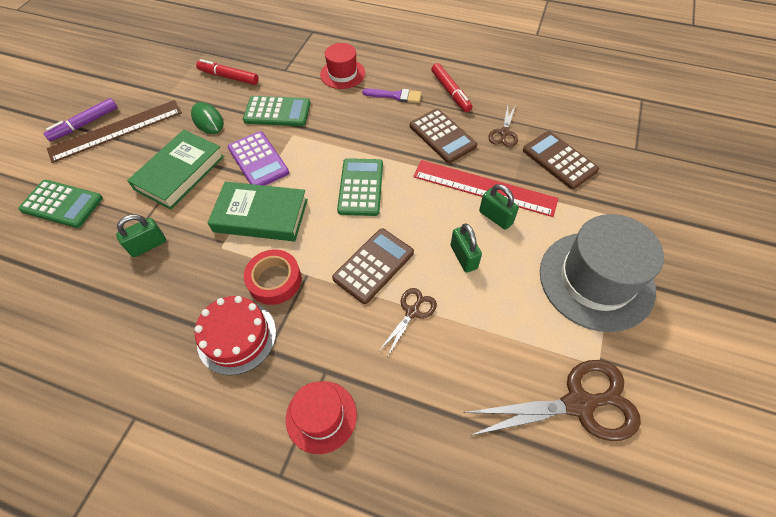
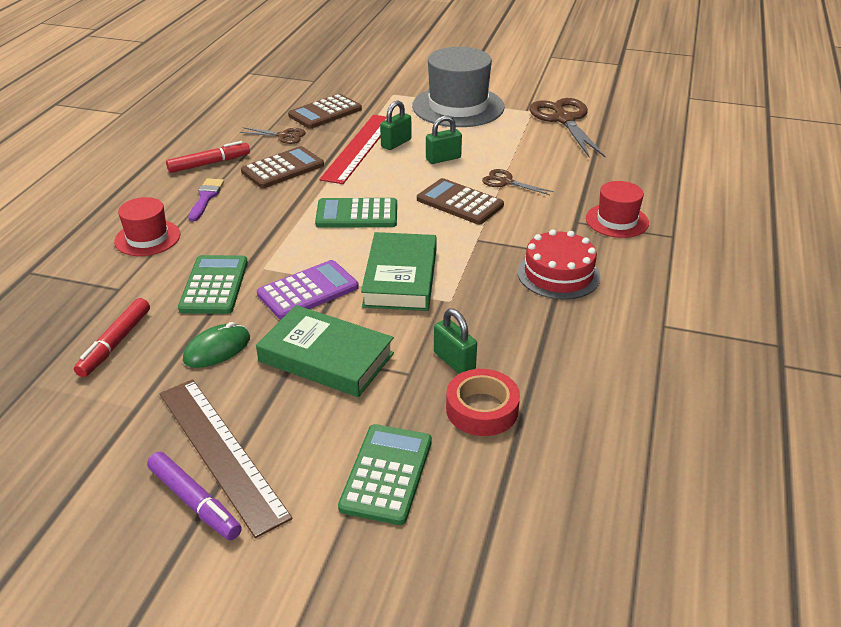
camera: 95 degrees left, 20 degrees down
(274, 280) = (488, 258): red tape -> red tape (482, 409)

